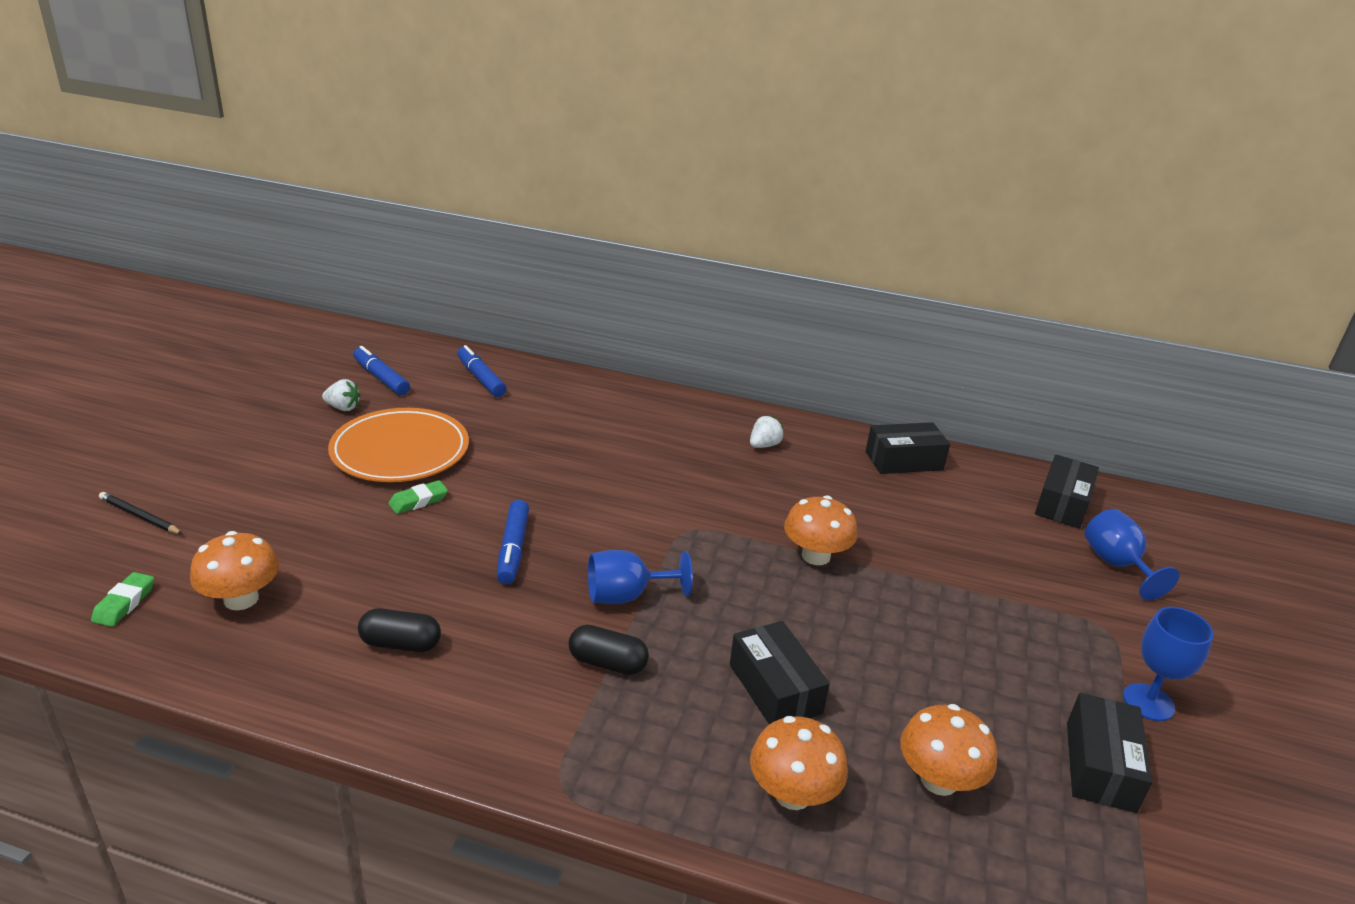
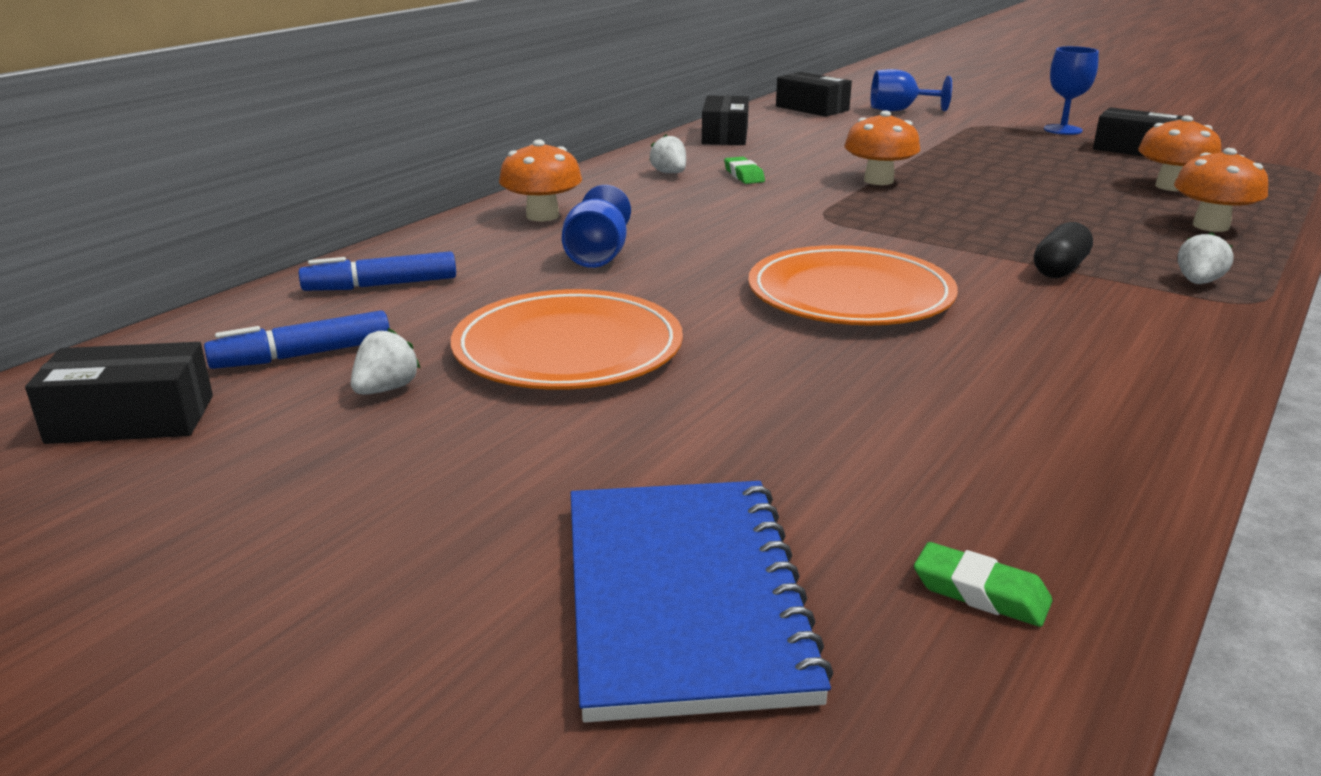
camera: 70 degrees left, 5 degrees down
(139, 516) = (684, 597): black pencil -> blue notebook
(241, 599) = (961, 476): orange mushroom -> orange mushroom (542, 216)
(401, 644) = (1049, 364): black capsule -> none
(418, 501) = (719, 342): green eraser -> green eraser (743, 175)
(513, 549) = (850, 295): blue marker -> orange plate
(602, 755) = (1198, 282): none -> white strawberry
(626, 596) = (944, 252): blue goblet -> blue goblet (597, 256)
(775, 689) = (1080, 216): black box -> black box (131, 419)

